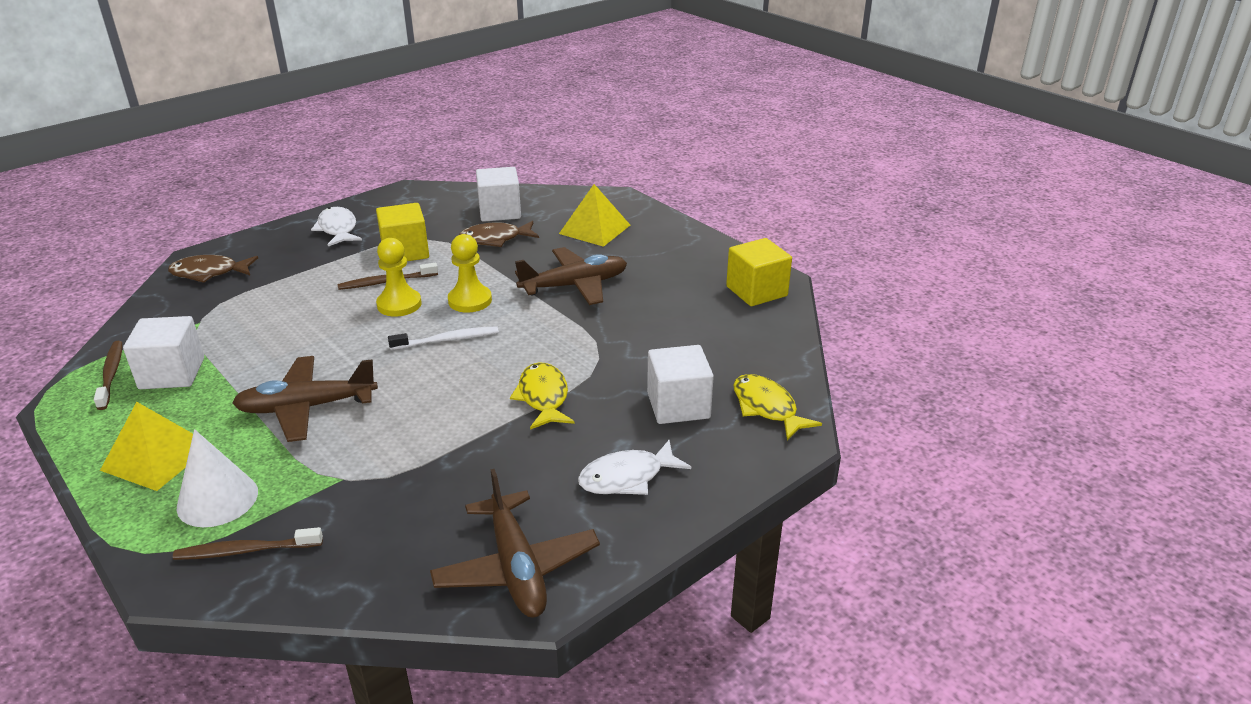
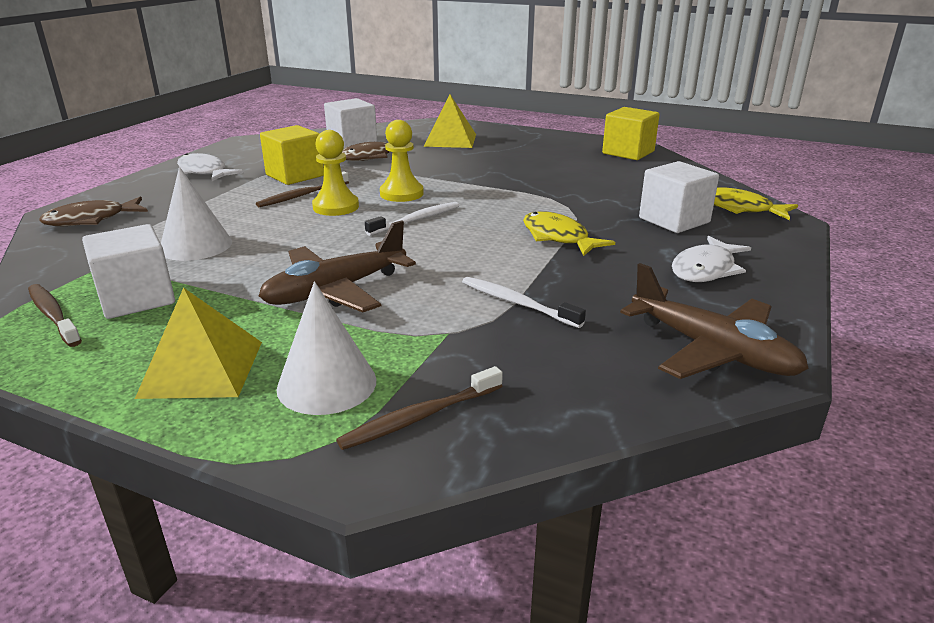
camera: 25 degrees left, 5 degrees down
(255, 325) = (196, 245): none -> white cone
(424, 465) = (517, 303): none -> white toothbrush
(574, 285) = (482, 171): brown plane -> none

